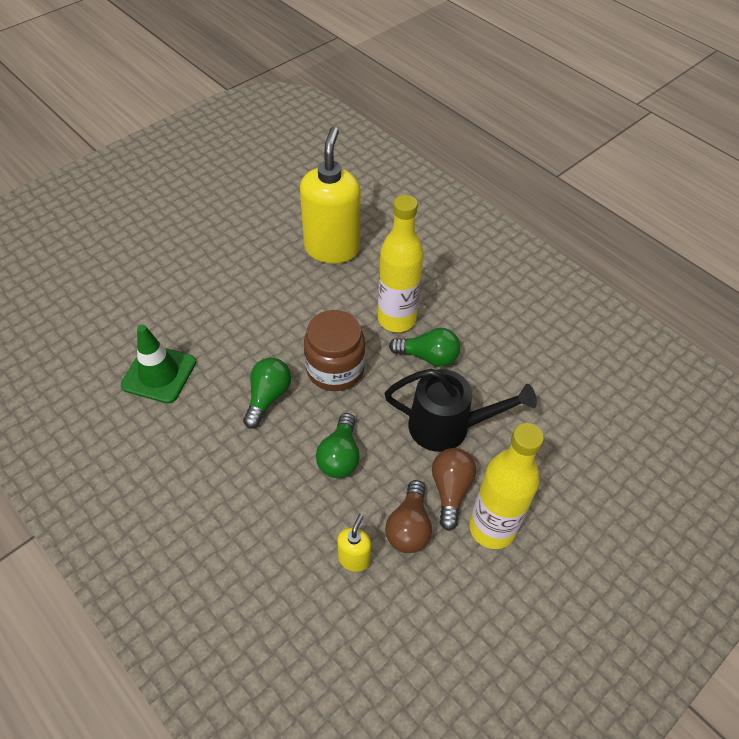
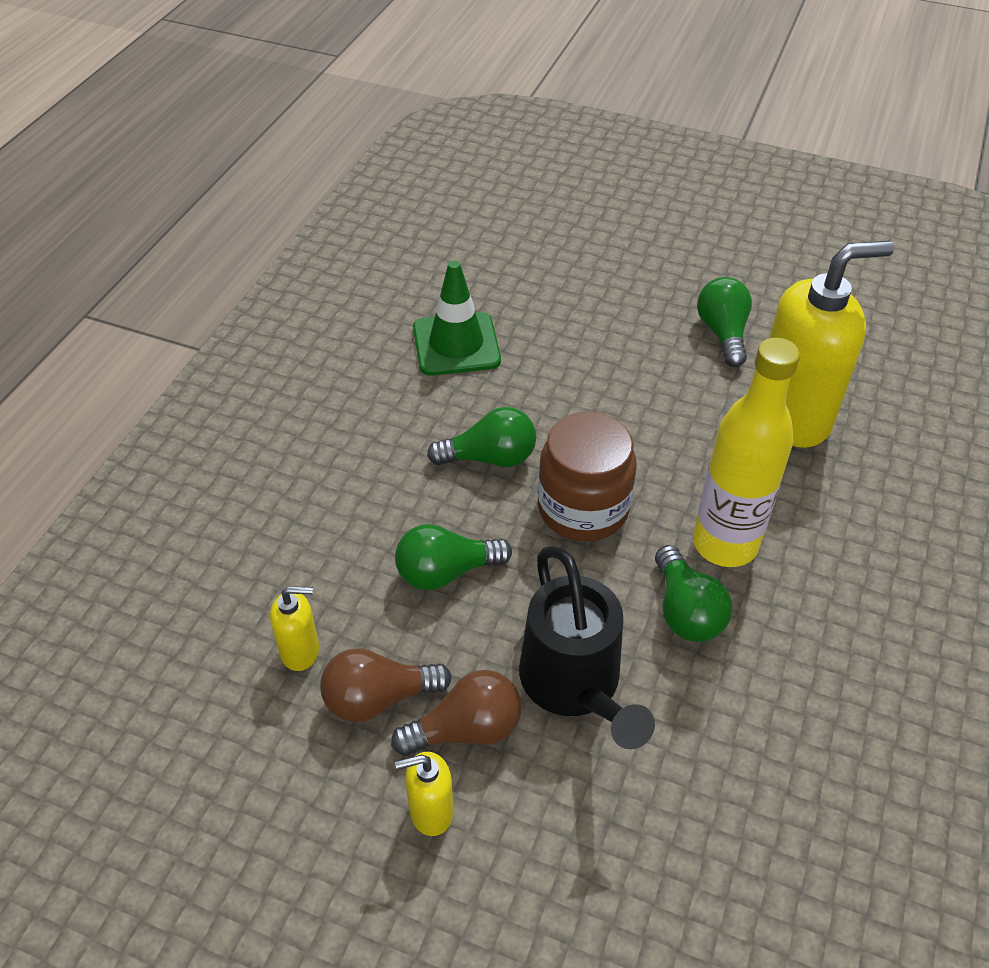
camera: 65 degrees right, 5 degrees down
(251, 244) = (723, 333): none -> green light bulb
(492, 528) = (430, 812): yellow bottle -> yellow soap dispenser

